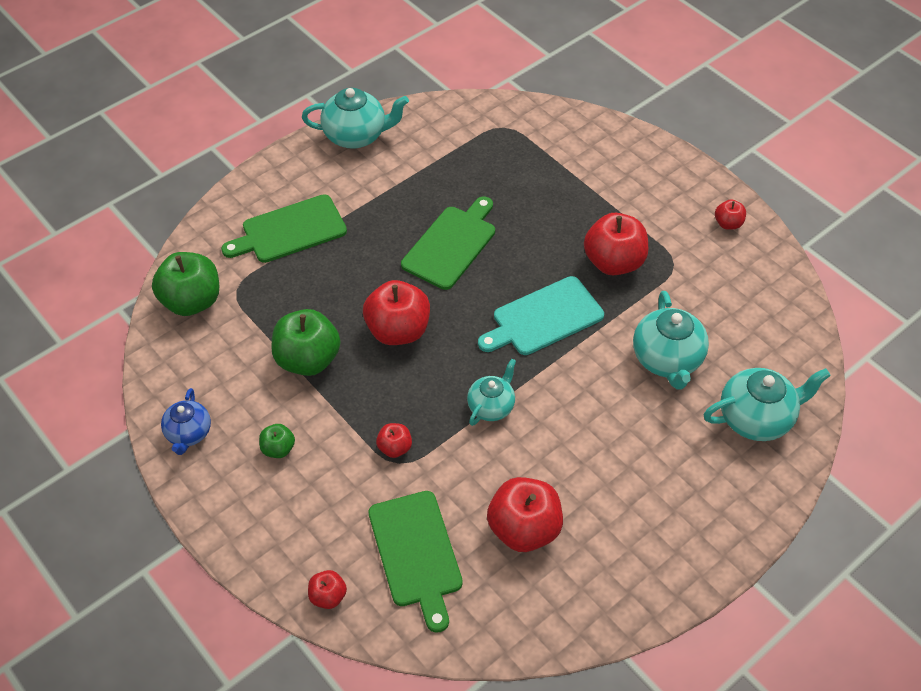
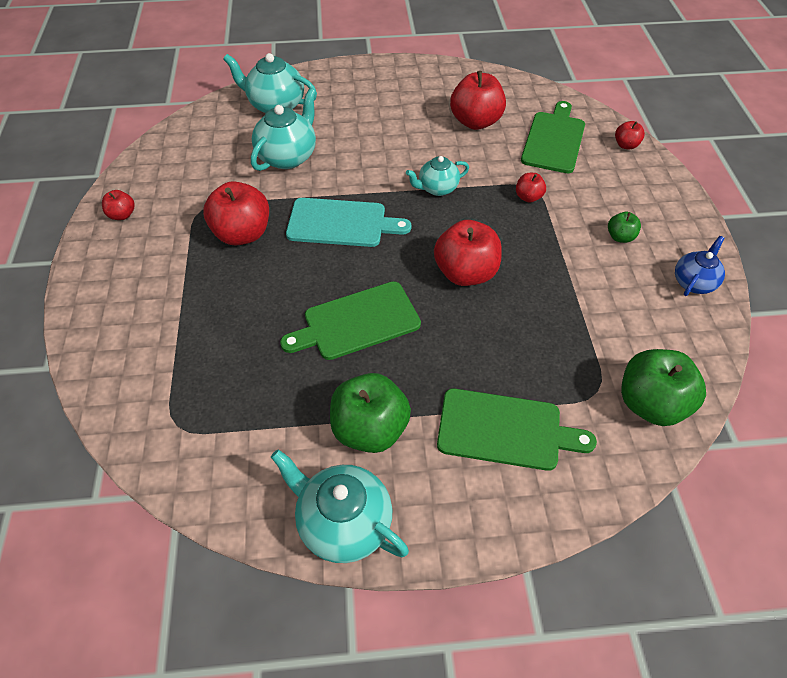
camera: 145 degrees left, 0 degrees up
(308, 359) = (560, 289): green apple -> green apple (370, 429)

